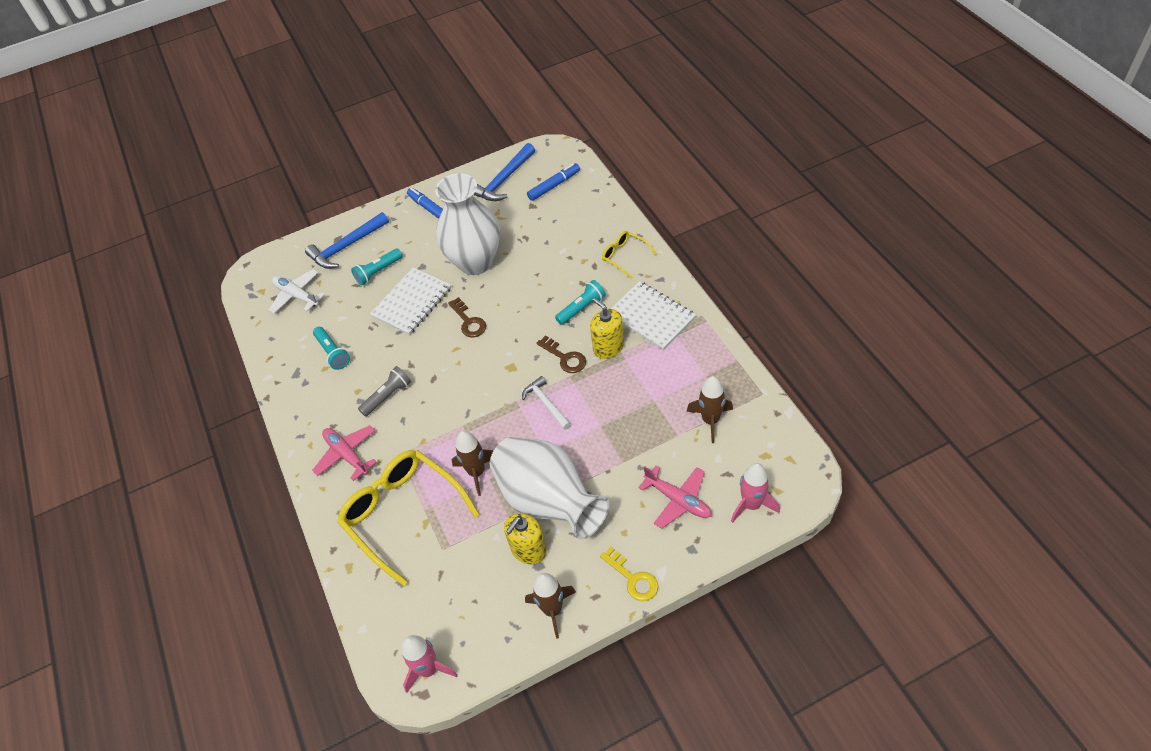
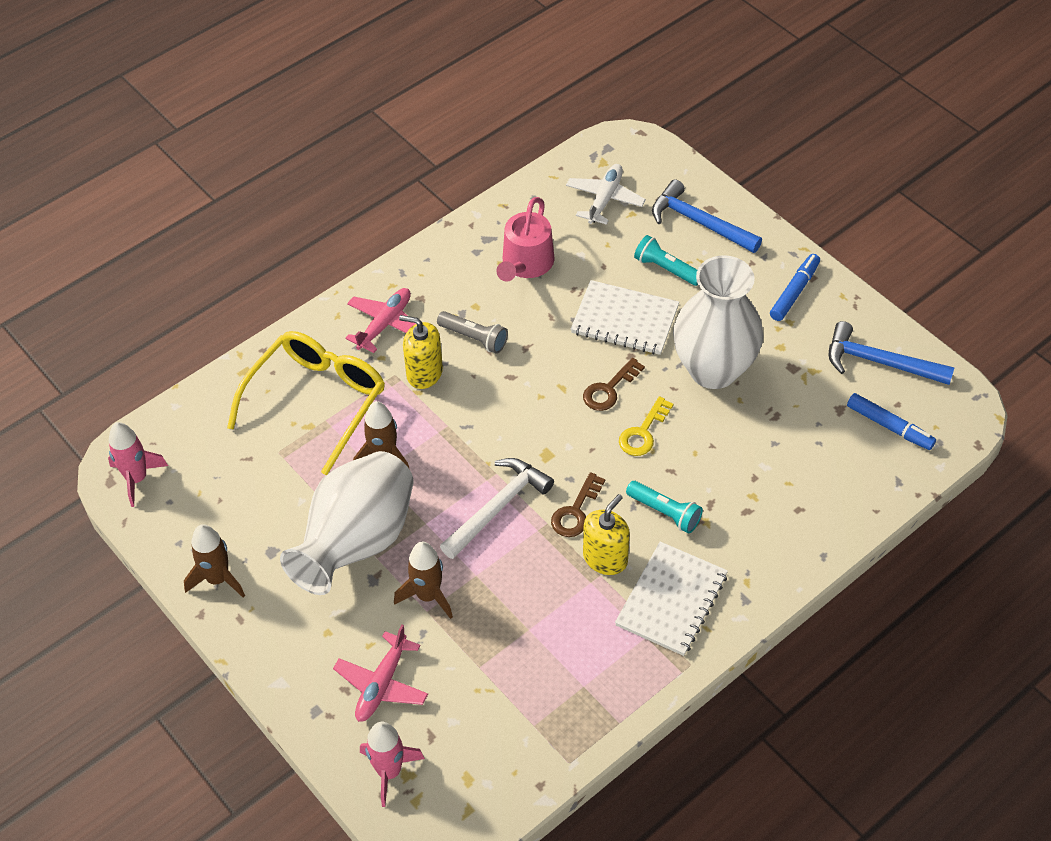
camera: 70 degrees right, 0 degrees up
(333, 353) = (526, 264): turquoise flashlight -> pink watering can
(528, 550) = (289, 537): yellow soap dispenser -> yellow soap dispenser (424, 373)
(546, 403) = (498, 507): white hammer -> white hammer, size x1.53
(624, 256) = (775, 545): yellow glasses -> none
(633, 578) = (268, 653): yellow key -> yellow key (643, 432)
(710, 420) = (511, 703): brown rocket -> brown rocket (428, 596)

